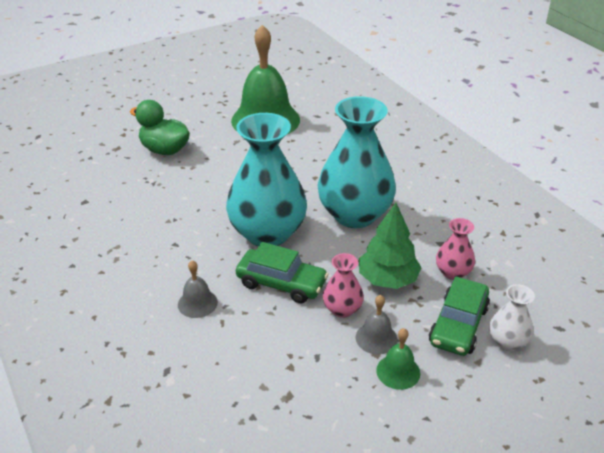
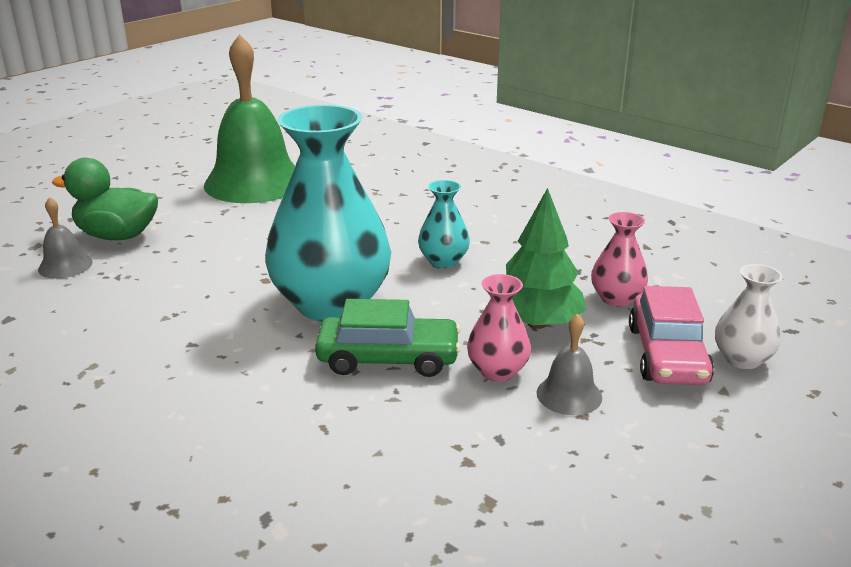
camera: 20 degrees left, 10 degrees down
(197, 303) = (269, 411): grey bell -> grey bell (65, 266)
(355, 214) = (443, 261): turquoise vase -> turquoise vase, size x0.46
(398, 371) = (628, 428): green bell -> none
(458, 325) = (667, 355): green car -> pink car

